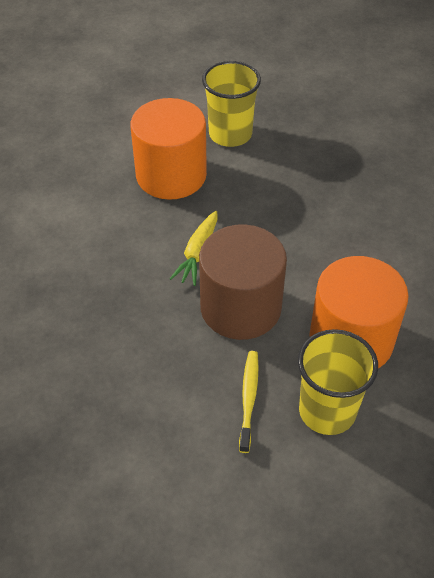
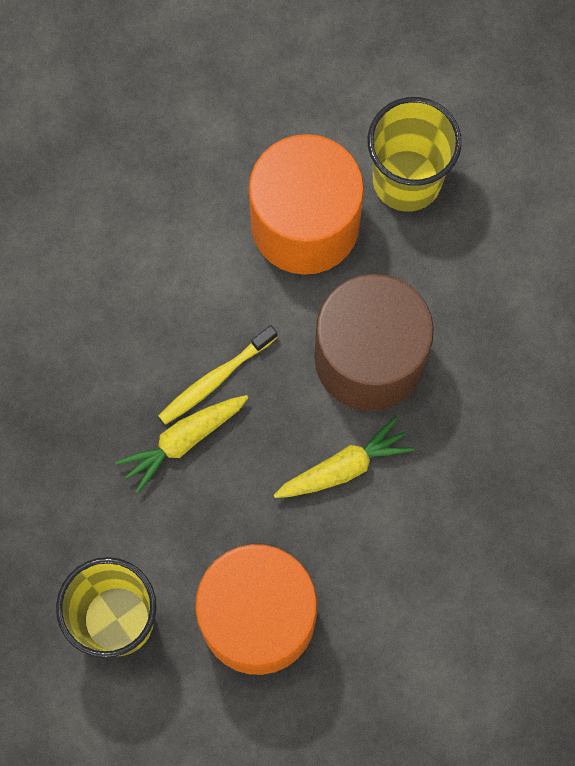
camera: 135 degrees left, 25 degrees up
(249, 399) = (463, 255): yellow toothbrush -> yellow toothbrush (215, 379)
(285, 207) = (183, 440): none -> yellow carrot

